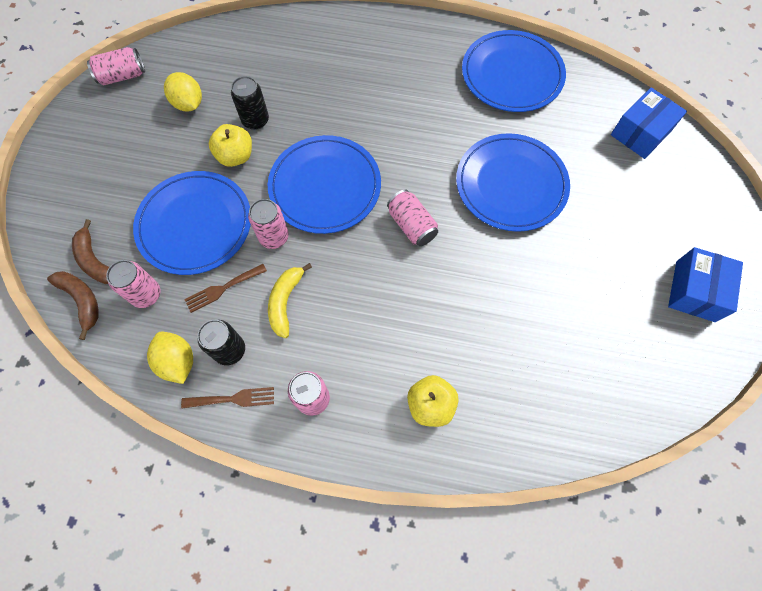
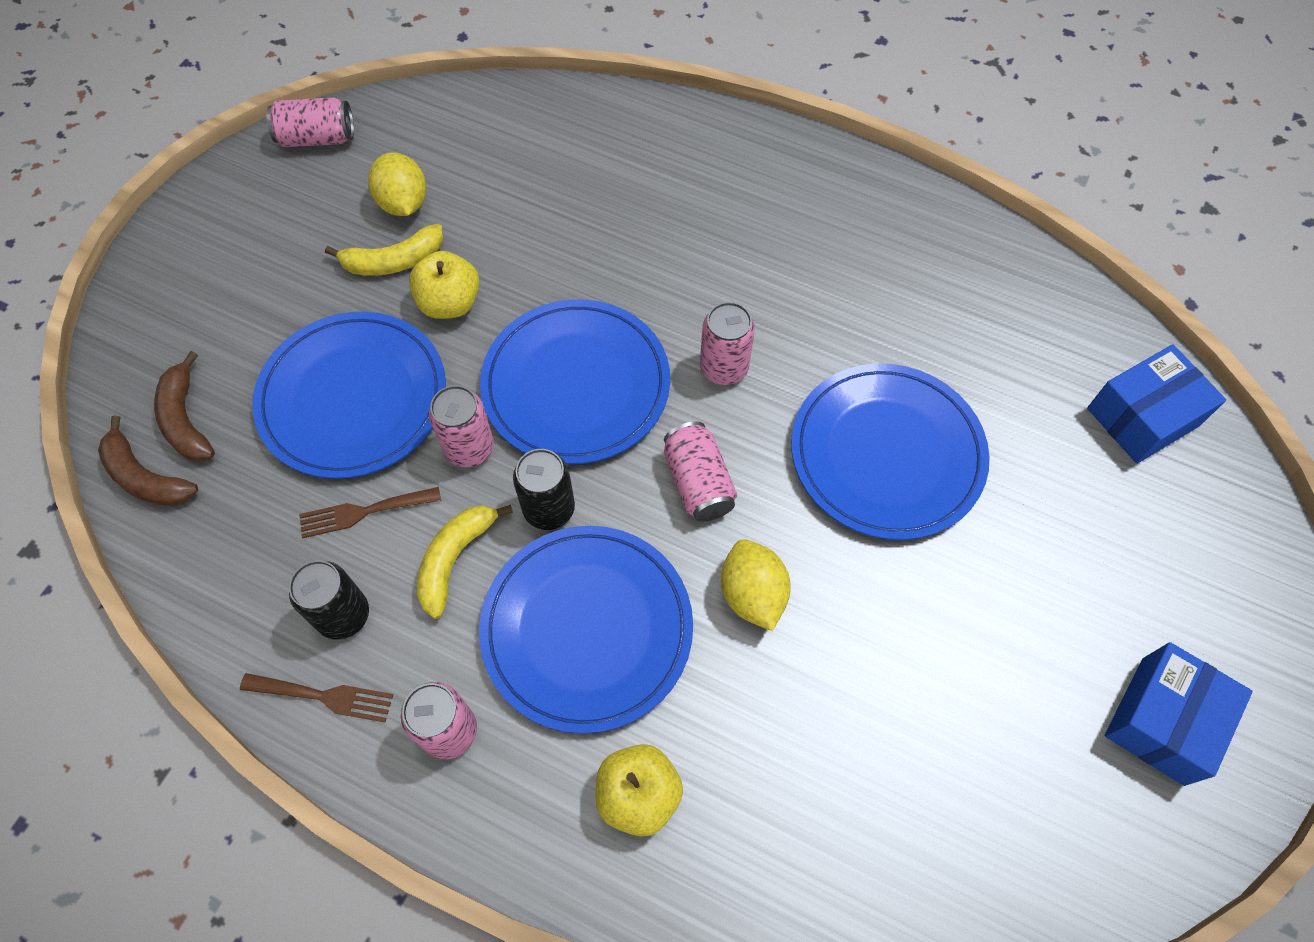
camera: 15 degrees right, 5 degrees down
(82, 301) = (146, 477): brown banana -> brown banana turned 150 degrees clockwise
(146, 294) = (244, 492): pink can -> pink can (724, 368)
(178, 362) = (258, 612): yellow lemon -> yellow lemon (752, 594)
(193, 139) = (394, 261): none -> yellow banana
(255, 120) = (498, 252): black can -> black can (549, 509)
(512, 75) = (943, 268): blue plate -> blue plate (587, 629)

